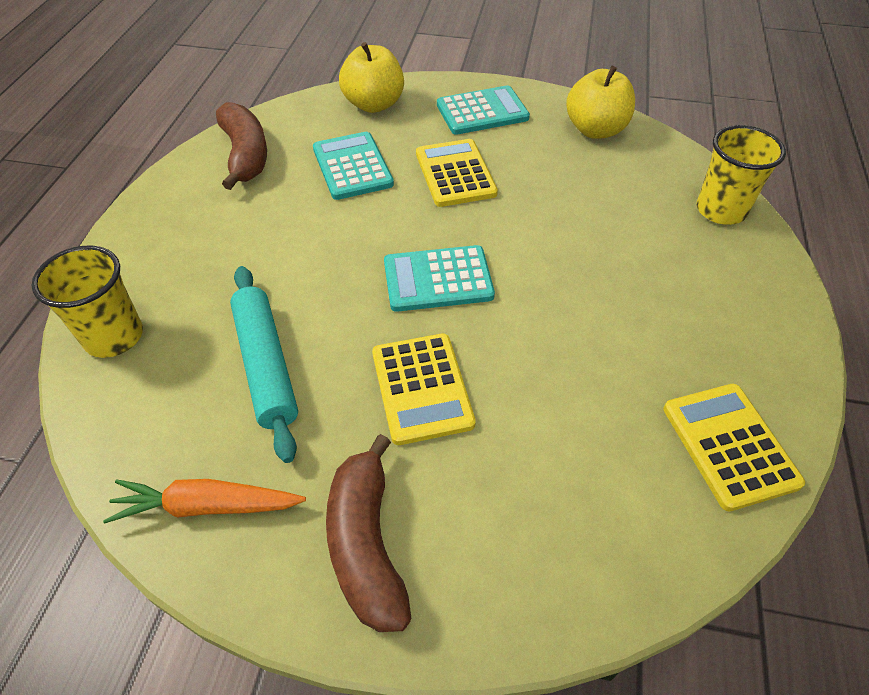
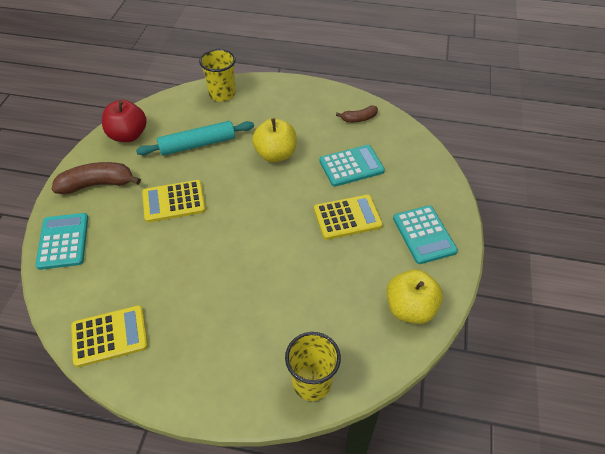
camera: 90 degrees right, 0 degrees up
(207, 506) = (128, 135): orange carrot -> red apple
(245, 155) = (359, 118): brown banana -> brown banana, size x0.56
(374, 104) = (423, 173): yellow apple -> yellow apple (275, 154)
(438, 279) = (249, 208): turquoise calculator -> turquoise calculator (63, 241)

